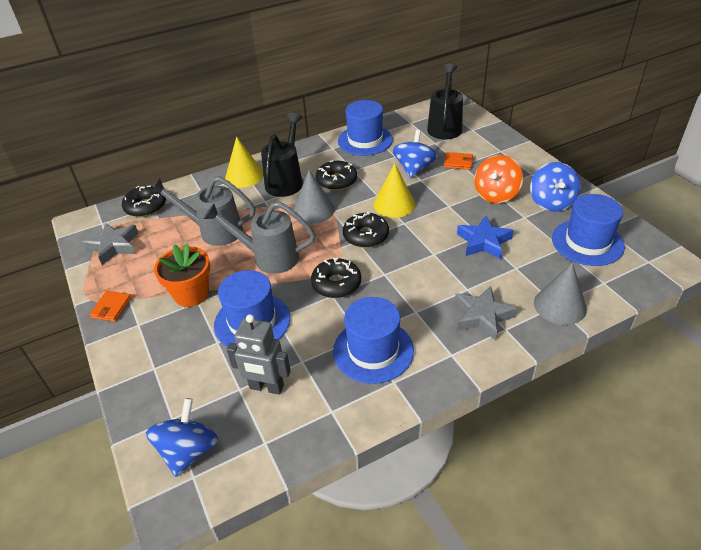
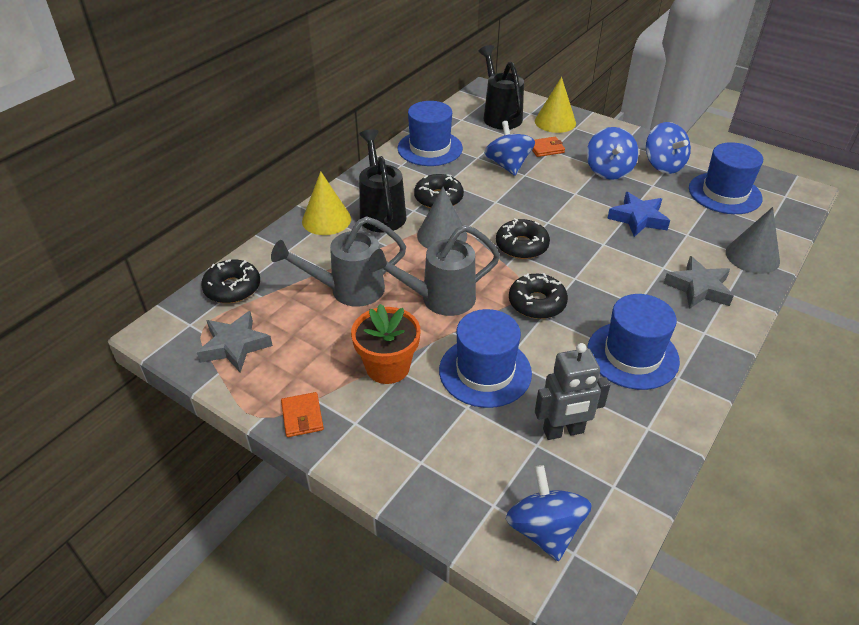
camera: 30 degrees left, 0 degrees up
(394, 204) = (521, 206): yellow cone -> yellow cone (555, 122)
(496, 194) = (608, 171): orange spinning top -> blue spinning top

